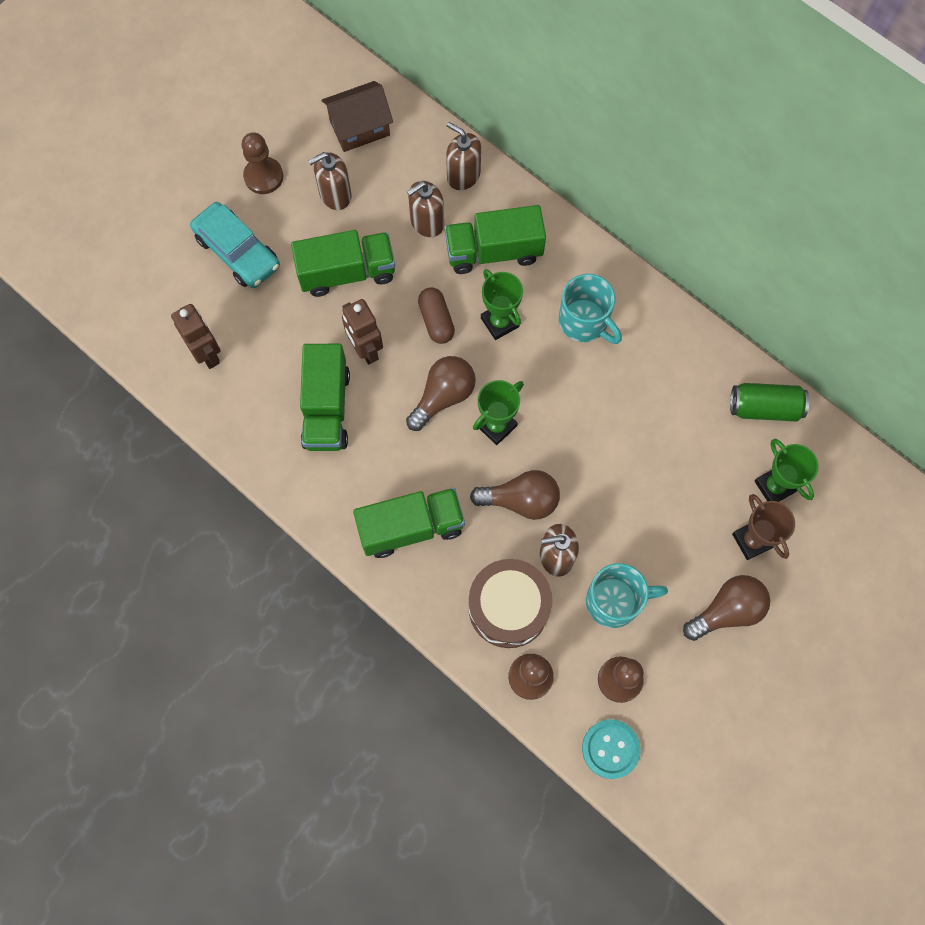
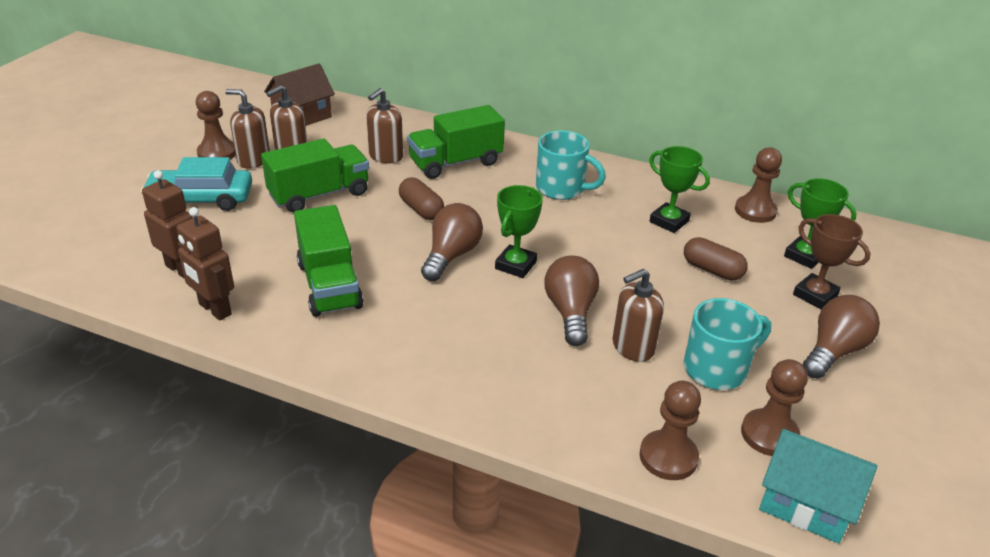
camera: 20 degrees left, 35 degrees down
(237, 252) = (201, 199): turquoise car -> turquoise car turned 150 degrees clockwise
(365, 349) = (357, 238): brown robot -> brown robot (214, 309)
(411, 527) = (461, 357): green truck -> none
(463, 175) = (407, 128): brown soap dispenser -> brown soap dispenser (253, 160)
(499, 322) = (483, 201): green trophy -> green trophy (669, 221)
(508, 607) = (606, 400): brown drum -> none
(520, 500) = (570, 312): brown light bulb -> brown light bulb turned 75 degrees counterclockwise
(610, 749) = (805, 504): turquoise button -> turquoise house
(674, 481) = (712, 270): none -> brown capsule
(764, 408) = (755, 211): green can -> brown pawn

